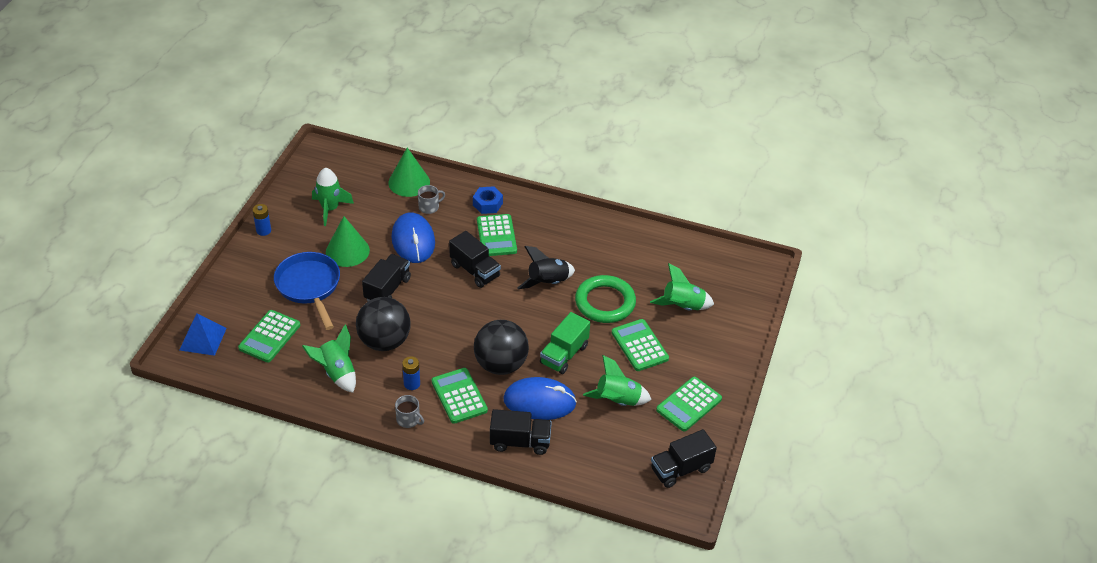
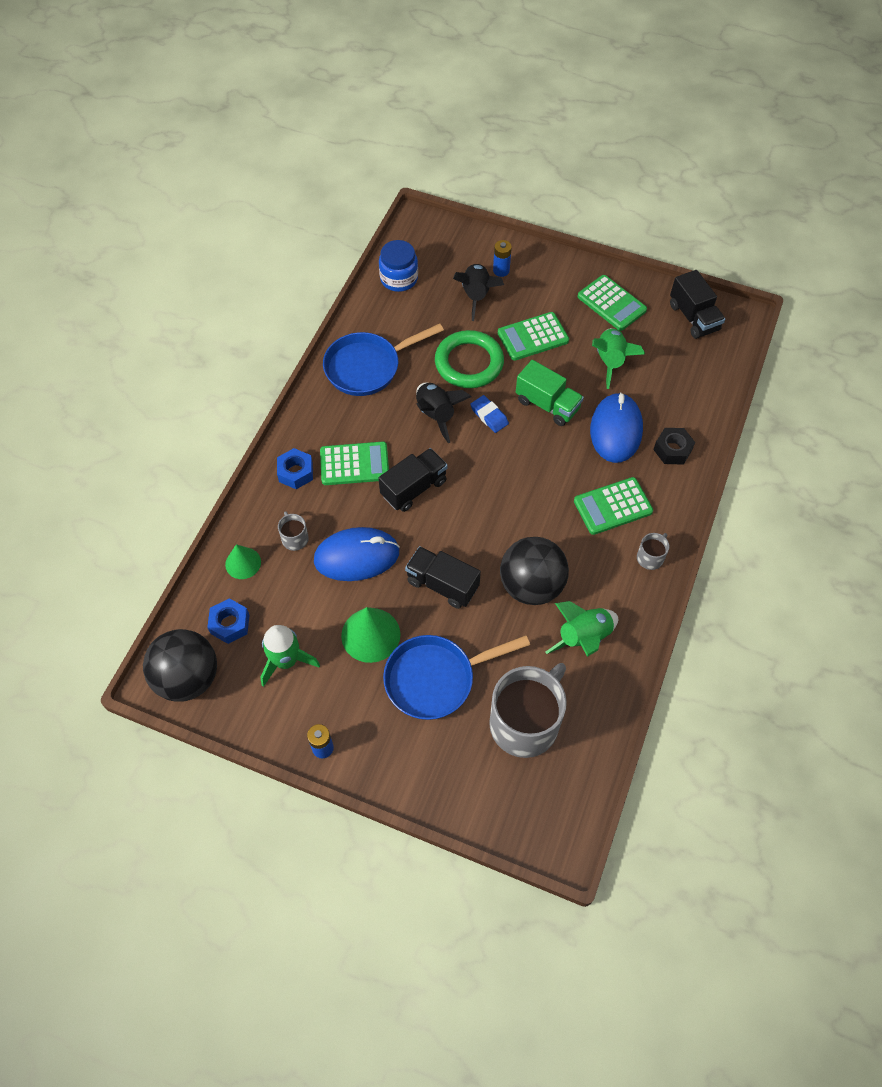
camera: 85 degrees left, 15 degrees up
(203, 339) = (530, 810): blue pyramid -> none
(269, 336) = (525, 722): green calculator -> grey mug
(360, 179) = (230, 624): none -> blue nut
(409, 182) = (243, 563): green cone -> green cone, size x0.63
(412, 384) = (597, 555): blue battery -> blue battery (501, 270)
(501, 364) = (564, 465): black ball -> black ball (188, 678)
(520, 442) = (672, 450): black truck -> black nut
(549, 316) = (489, 416): none -> blue eraser
(593, 239) = (367, 367): none -> blue pan
(682, 307) = (476, 296): green rocket -> black rocket
(694, 255) = (399, 278): none -> blue jar

